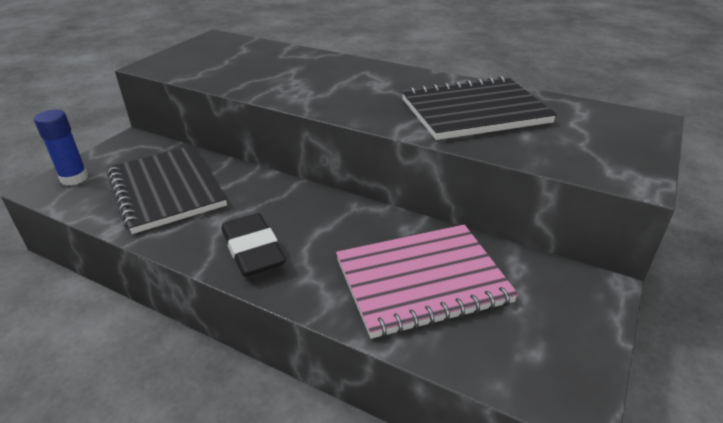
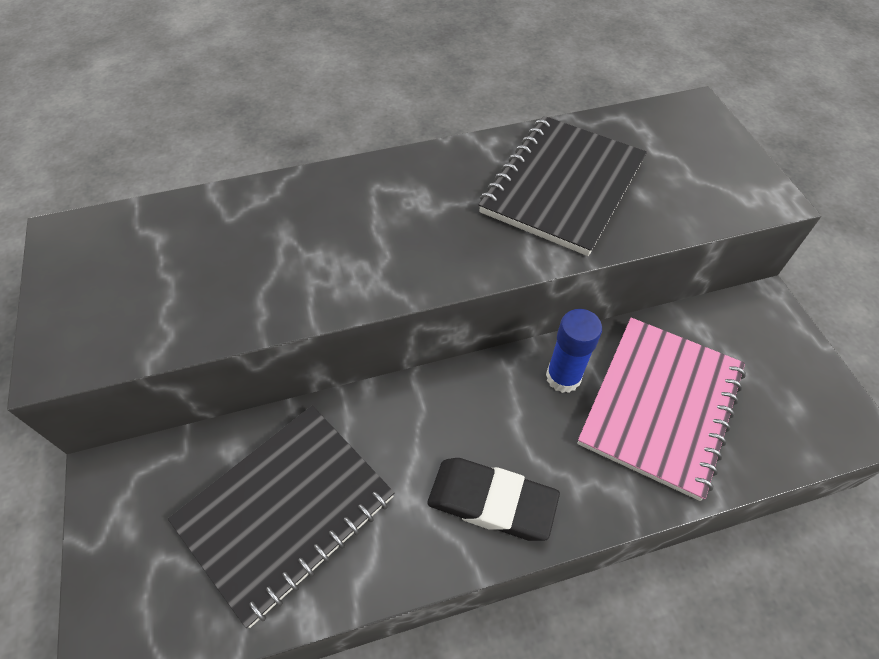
camera: 45 degrees left, 20 degrees up
(74, 178) = (128, 600): blue glue stick -> blue glue stick (563, 377)
(166, 190) = (286, 510): black notebook -> black notebook turned 60 degrees counterclockwise

